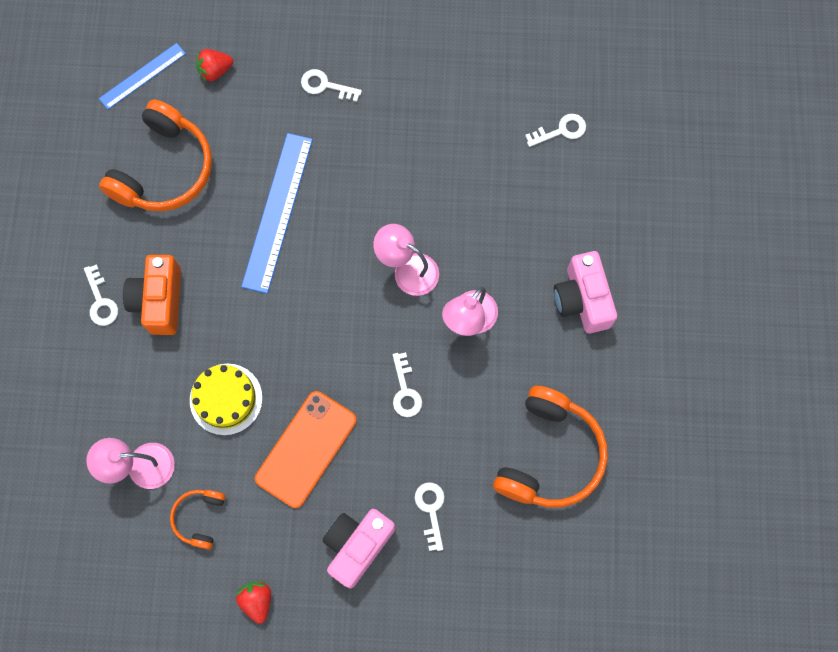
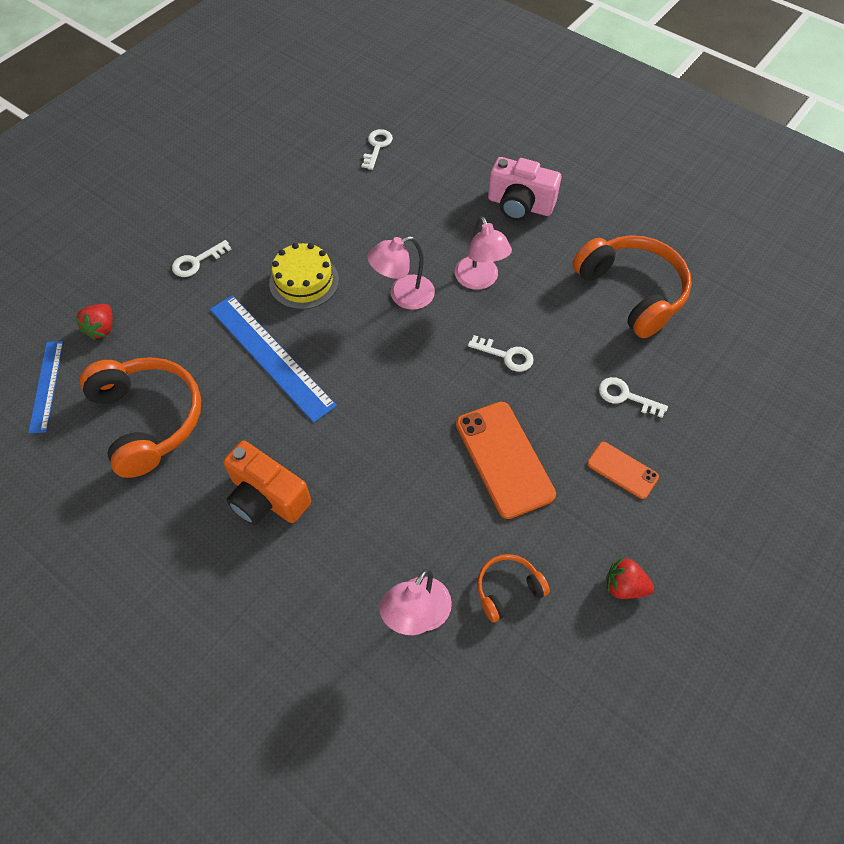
camera: 55 degrees left, 15 degrees down
(101, 301) = (222, 550): white key -> none
(200, 518) = (508, 589): orange headphones -> orange headphones turned 105 degrees clockwise
(226, 399) = (407, 497): yellow cake -> yellow cake (304, 281)
(357, 545) = (622, 470): pink camera -> orange phone

